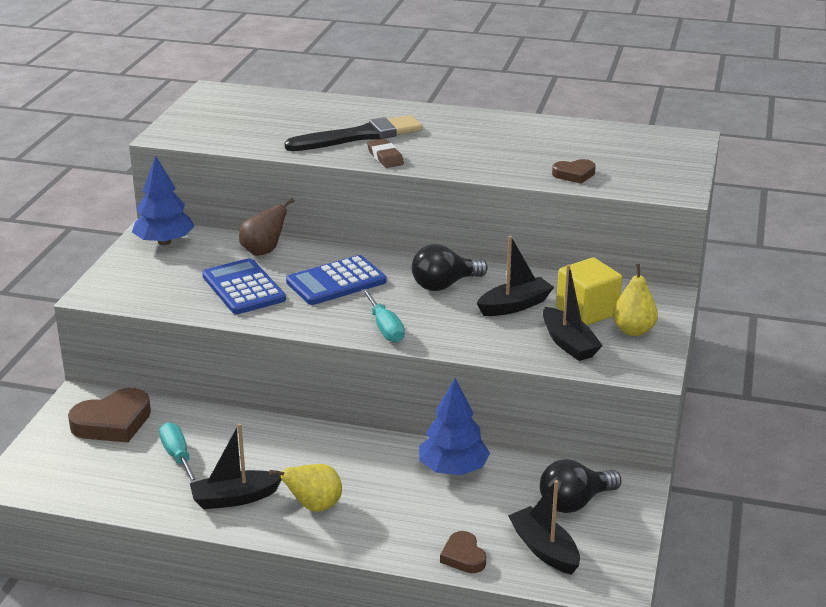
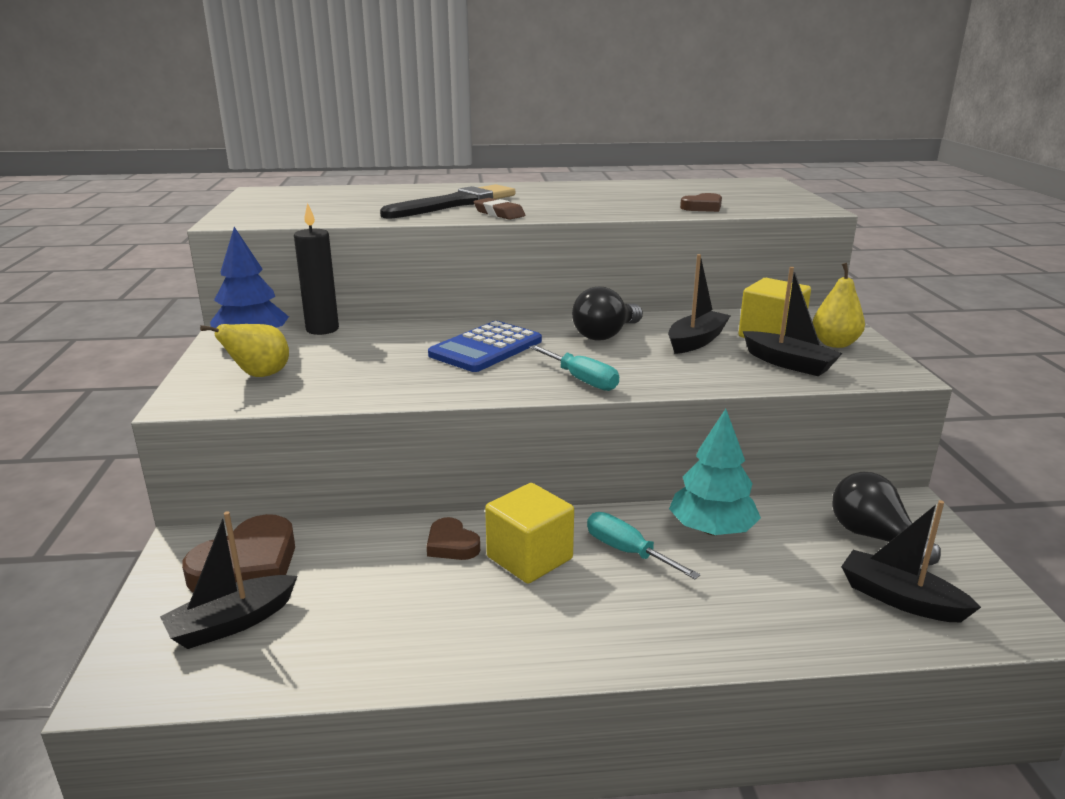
camera: 20 degrees left, 5 degrees down
(178, 456) = (362, 590): turquoise screwdriver -> turquoise screwdriver (627, 551)
(223, 238) = (322, 329): none -> black candle
(235, 498) = (475, 628): black boat -> black boat (232, 623)
(243, 288) = (381, 368): blue calculator -> none
(263, 251) = (379, 334): brown pear -> none
(303, 459) = (529, 558): none -> yellow cube
(314, 507) = (587, 614): yellow pear -> yellow pear (259, 375)
(453, 469) = (711, 530): blue tree -> turquoise tree
(463, 556) = (821, 632): brown heart -> brown heart (451, 544)
(575, 502) = (873, 537): black light bulb -> black light bulb turned 105 degrees clockwise

